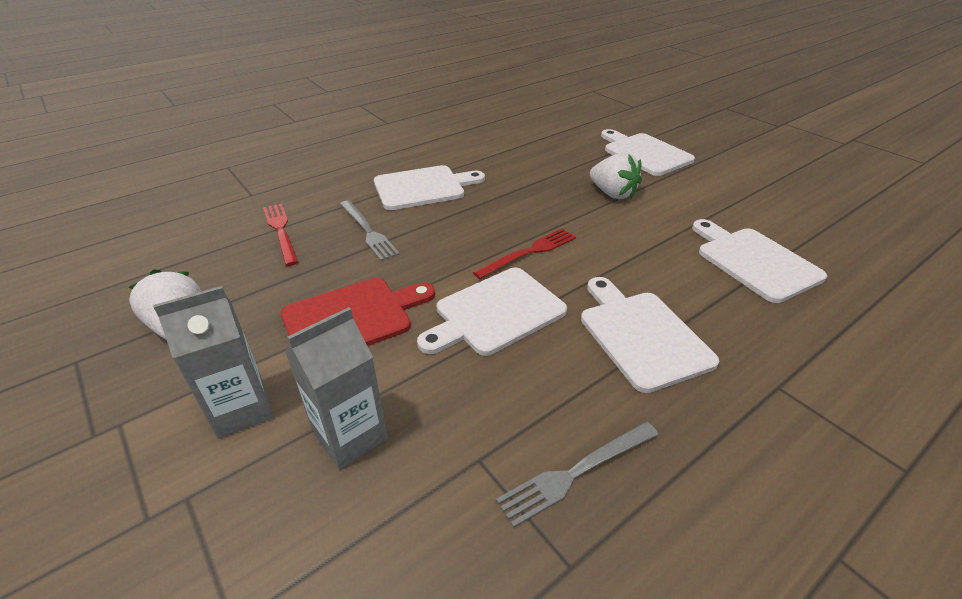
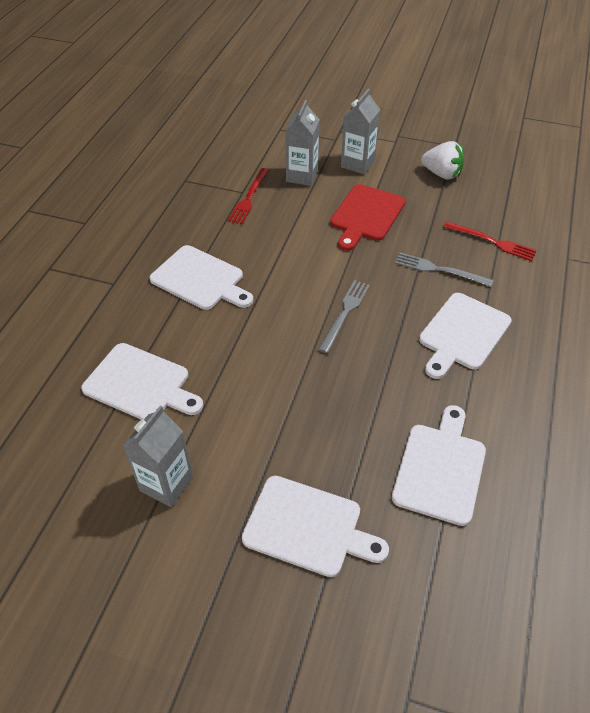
camera: 145 degrees right, 10 degrees up
(496, 313) = (293, 254): white cutting board -> white cutting board (440, 468)
(529, 252) = (312, 307): red fork -> red fork (249, 198)
(576, 472) = (199, 204): grey fork -> grey fork (345, 313)
(612, 194) = (296, 417): white strawberry -> none
(742, 197) = (166, 484): none -> grey carton

